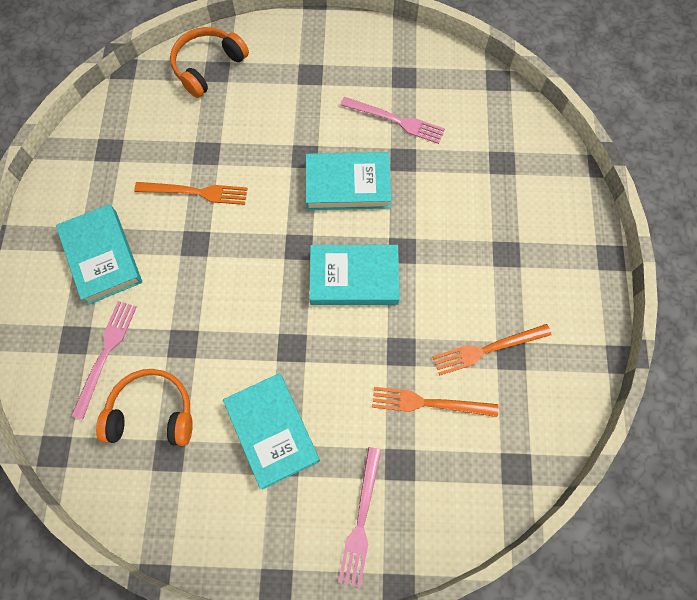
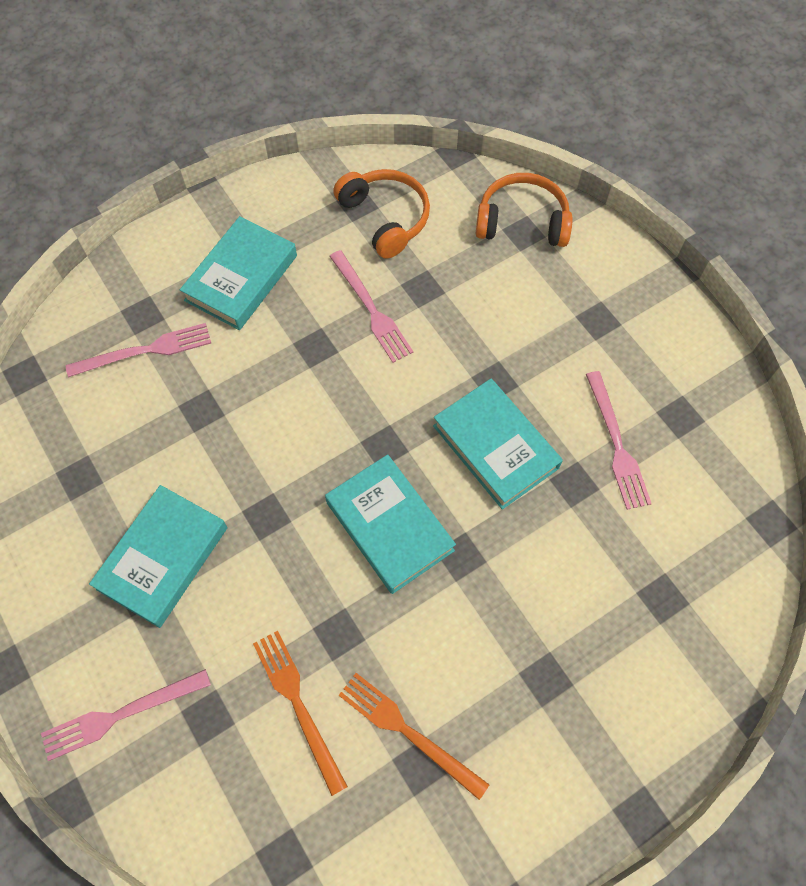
camera: 55 degrees right, 5 degrees down
(152, 413) = (112, 432): orange headphones -> orange headphones (385, 218)
(196, 192) = (371, 309): orange fork -> pink fork

